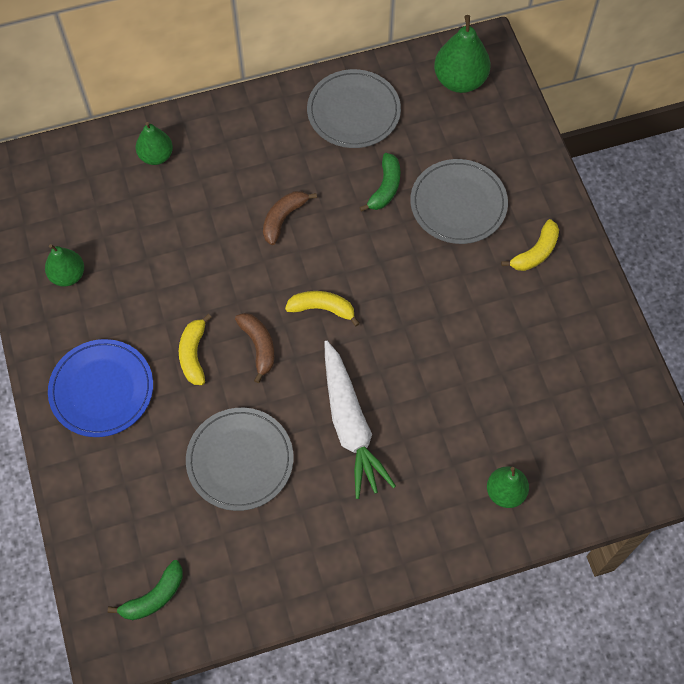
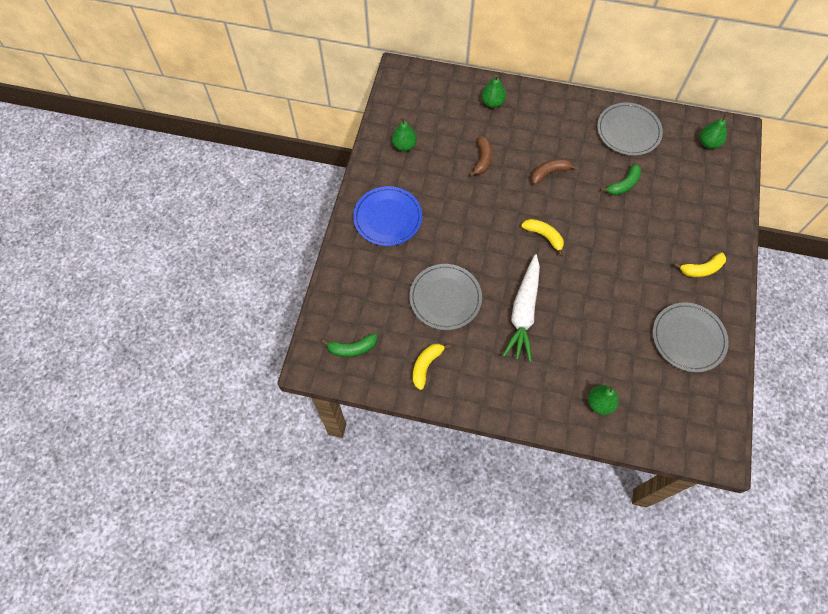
camera: 30 degrees right, 0 degrees up
(193, 354) = (451, 224): yellow banana -> yellow banana (426, 365)
(258, 346) = (493, 239): brown banana -> brown banana (482, 159)
(458, 204) = (666, 216): grey plate -> grey plate (688, 338)
(460, 80) = (708, 143): green pear -> green pear, size x0.64

